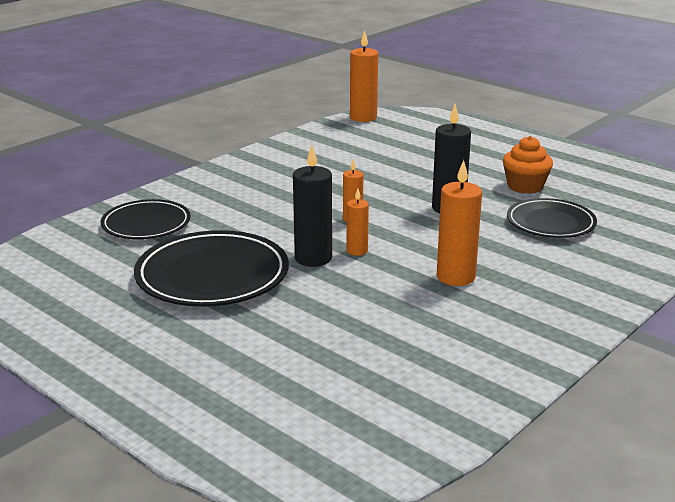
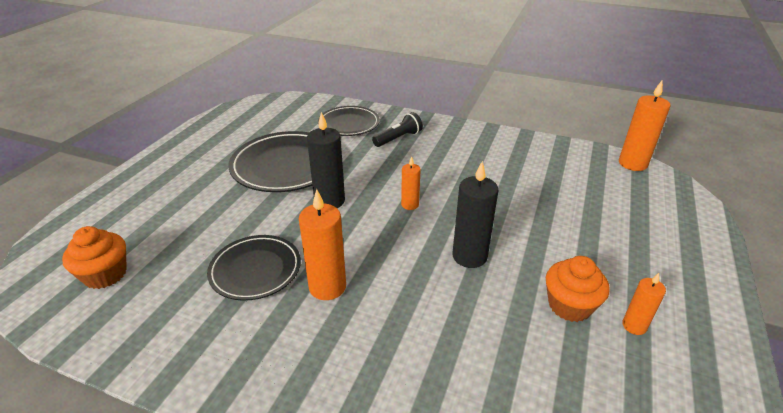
camera: 70 degrees right, 10 degrees up
(214, 202) = (398, 138): none -> black flashlight
(357, 251) = (352, 219): orange candle -> orange candle (634, 326)
(361, 412) = (105, 274): none -> orange cupcake
(550, 223) = (486, 342): black plate -> black plate (255, 270)

